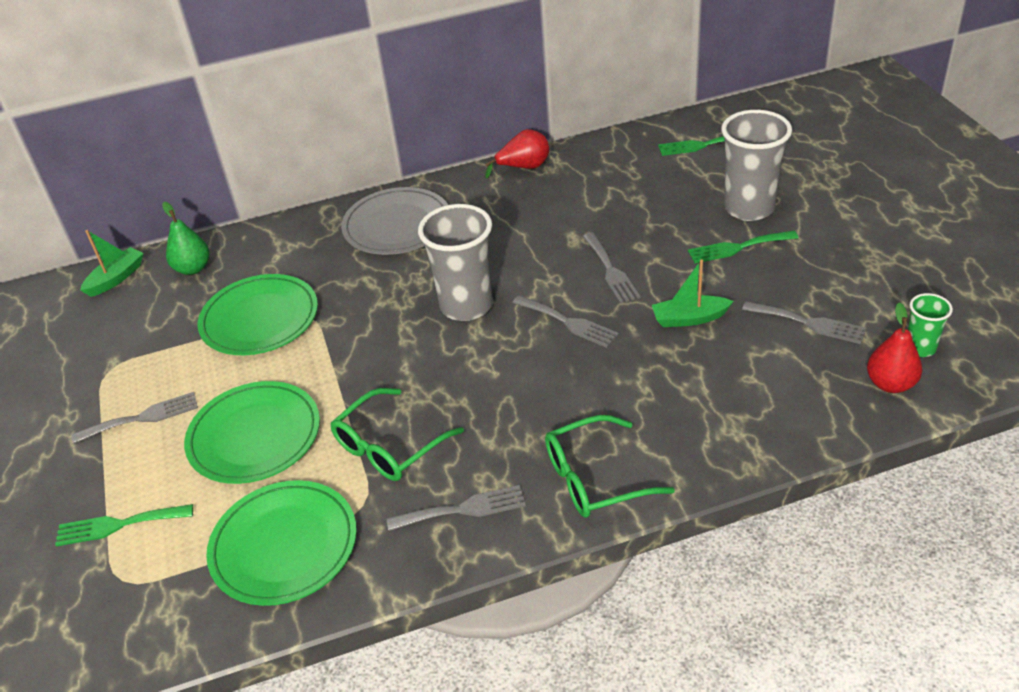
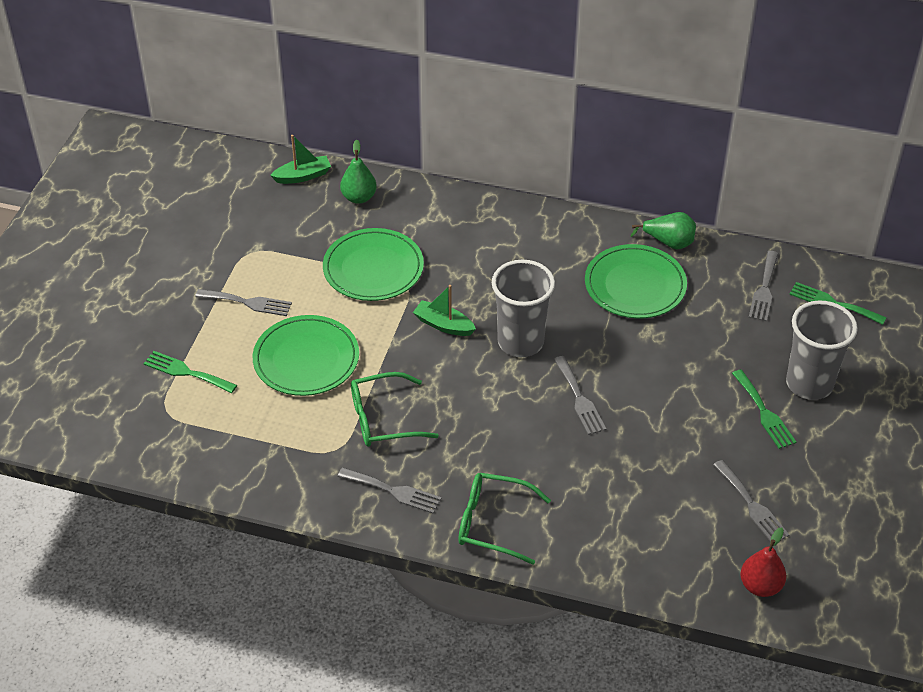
camera: 30 degrees right, 5 degrees up
(284, 546) = (270, 447): green plate -> green plate (635, 285)
(397, 226) = (528, 242): grey plate -> none
(524, 167) = (668, 242): red pear -> green pear
(610, 271) = (649, 375): grey fork -> grey fork (764, 289)
(689, 318) = (668, 448): green boat -> green boat (443, 325)
(737, 247) = (764, 412): green fork -> green fork turned 135 degrees counterclockwise
(920, 348) = (813, 574): green cup -> none

